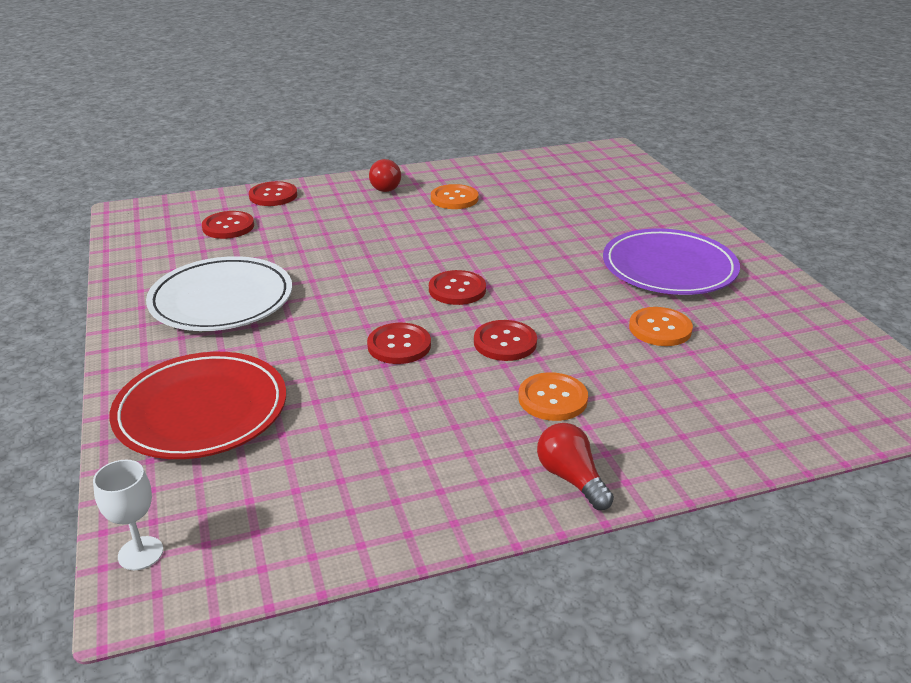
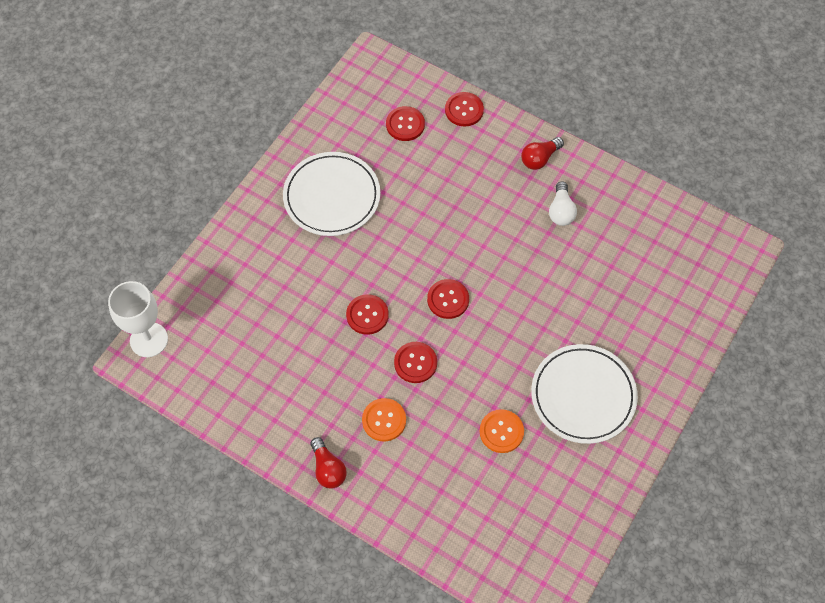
camera: 50 degrees right, 30 degrees up
(140, 553) = (149, 340): white goblet -> white goblet, size x1.74
(201, 411) = (242, 276): red plate -> none
(454, 198) = (561, 211): orange button -> white light bulb
(571, 478) = (328, 469): red light bulb -> red light bulb turned 135 degrees clockwise
(669, 268) = (583, 395): purple plate -> white plate

